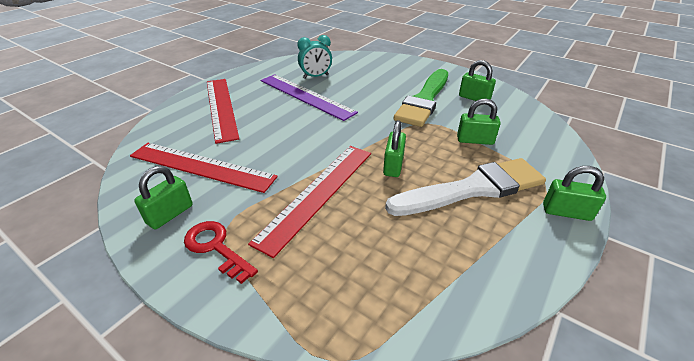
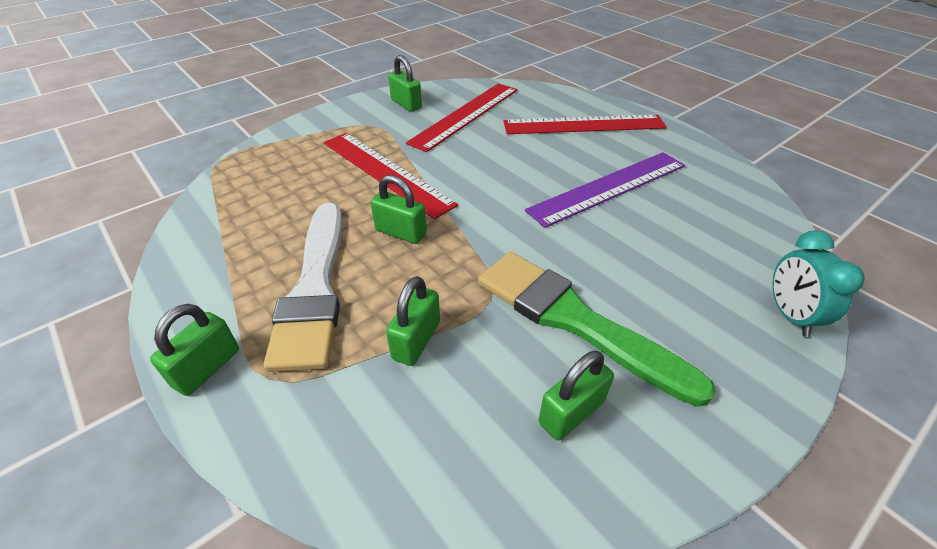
camera: 105 degrees right, 5 degrees up
(216, 247) = (354, 122): red key -> none
(316, 76) = (681, 205): turquoise clock -> turquoise clock (789, 315)

